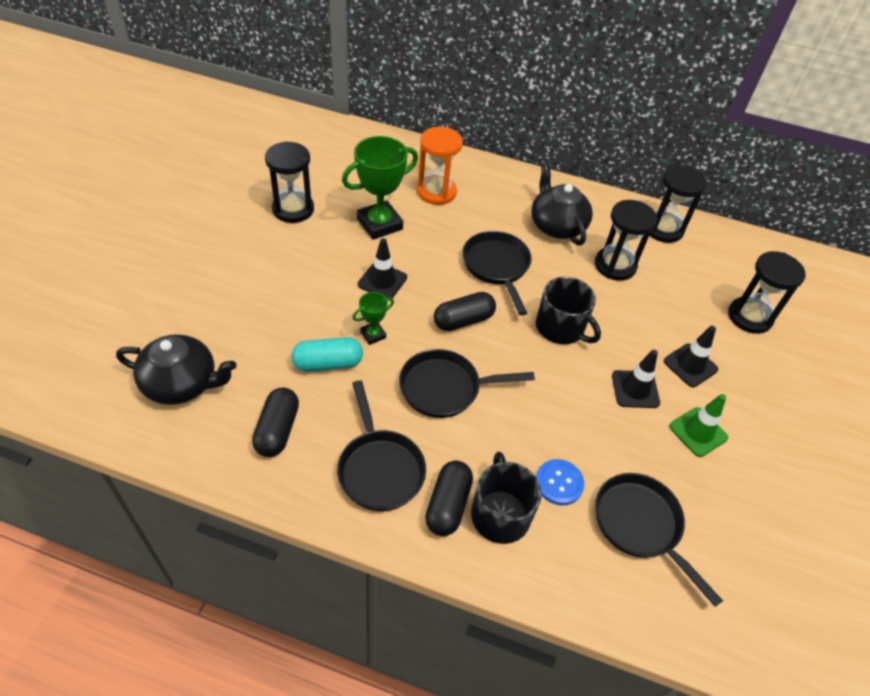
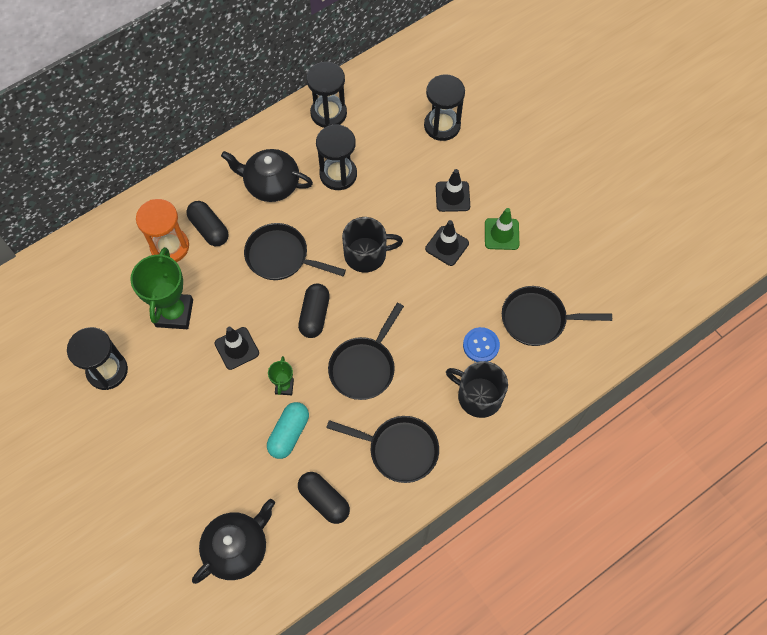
camera: 50 degrees left, 15 degrees up
(448, 505) = (452, 423): black capsule -> black capsule (209, 229)

